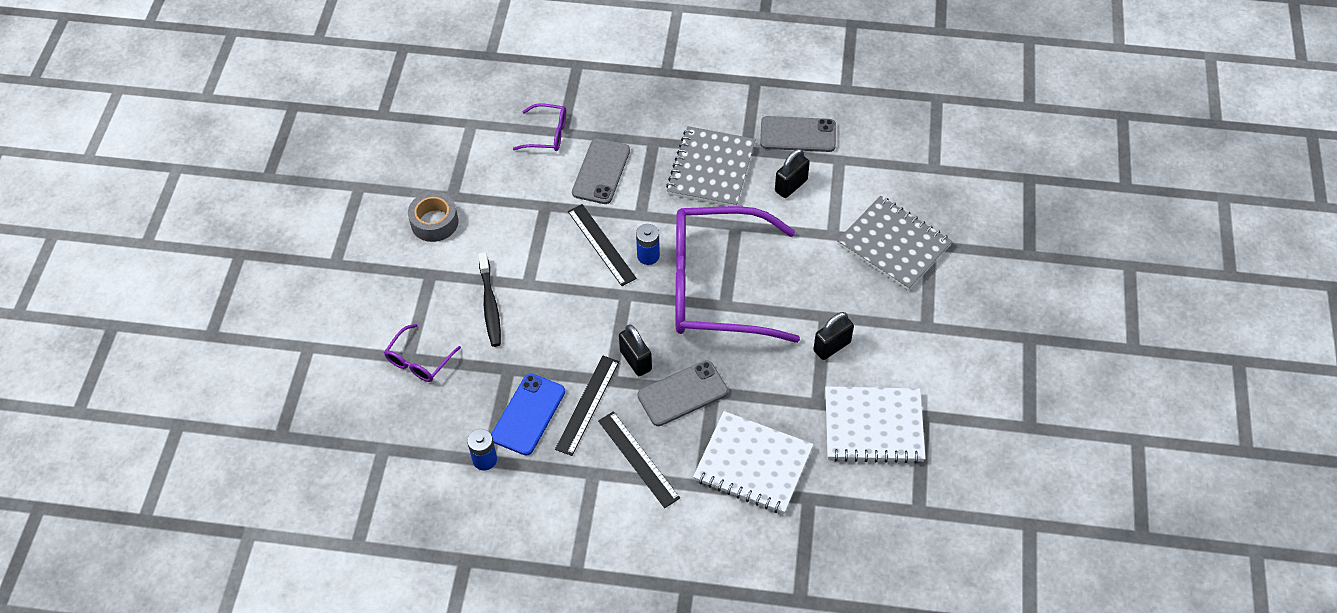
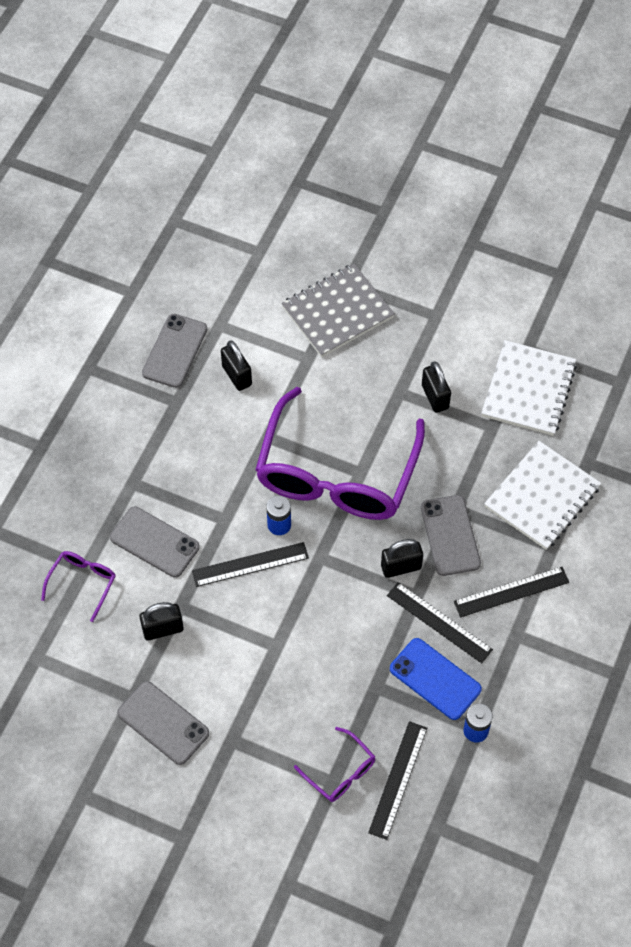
camera: 75 degrees left, 5 degrees up
(421, 407) = (398, 779): none -> black ruler
(434, 222) = (163, 723): grey tape -> grey phone
(490, 305) = (291, 688): black toothbrush -> none
(520, 199) = (163, 629): none -> black padlock
(711, 169) = (189, 439): grey notebook -> none

